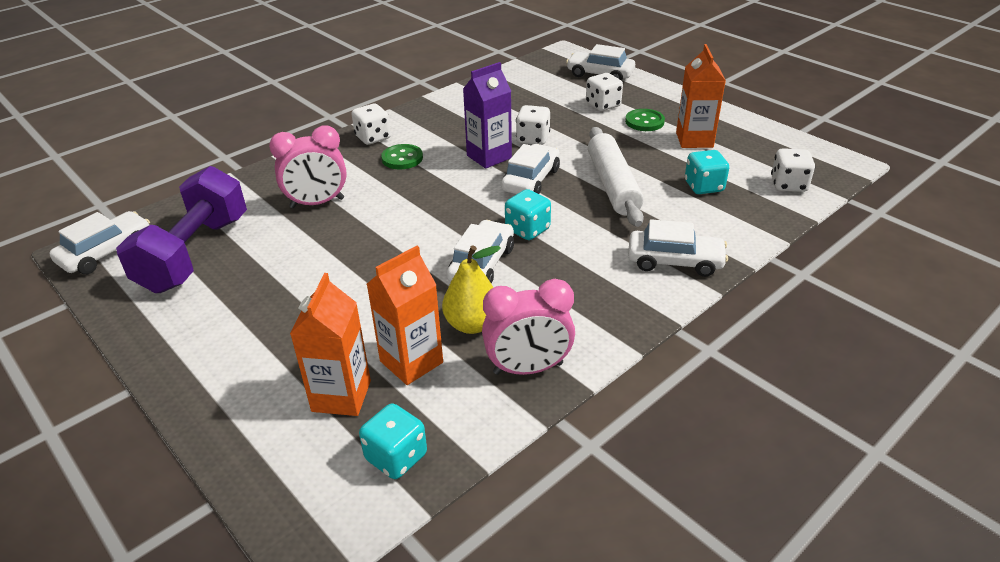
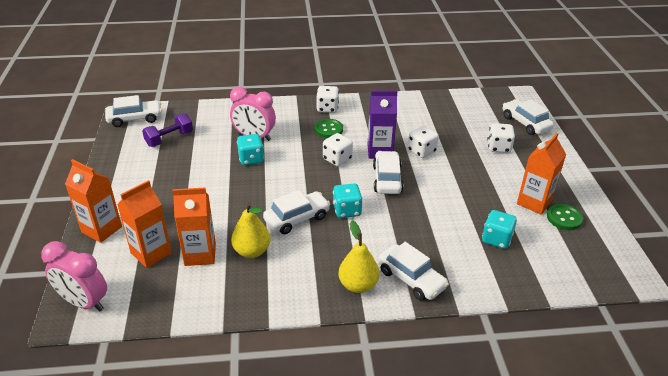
camera: 35 degrees right, 0 degrees up
(195, 254) = (169, 139): purple dumbbell -> purple dumbbell, size x0.55
(228, 407) = (101, 229): none -> orange carton
(396, 457) = (140, 300): turquoise dice -> turquoise dice (251, 159)
(528, 368) = (250, 293): pink clock -> pink clock (84, 302)
(531, 180) = (387, 179): white car -> white car turned 60 degrees counterclockwise
(613, 185) = (435, 207): white rolling pin -> none
(632, 295) = (358, 285): none -> yellow pear
(644, 122) = (514, 172): green button -> green button (564, 218)
(788, 185) = (563, 269): white dice -> white dice (337, 159)

